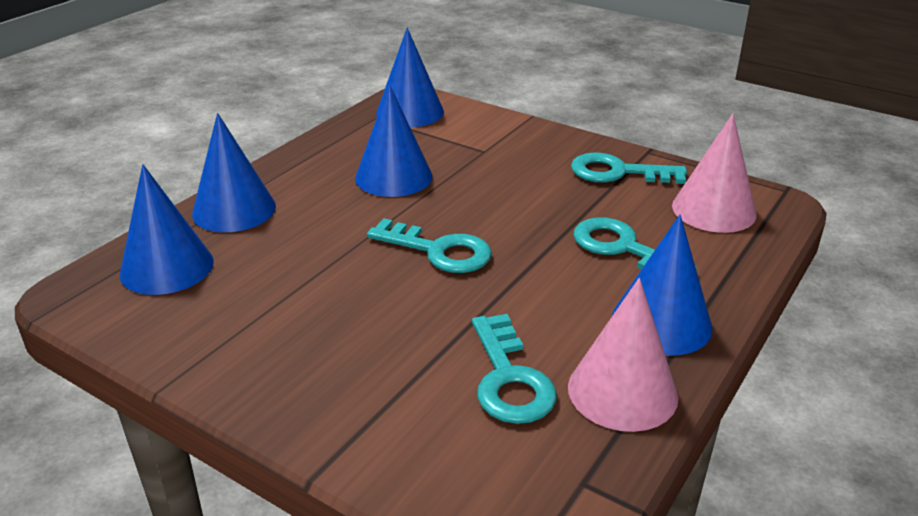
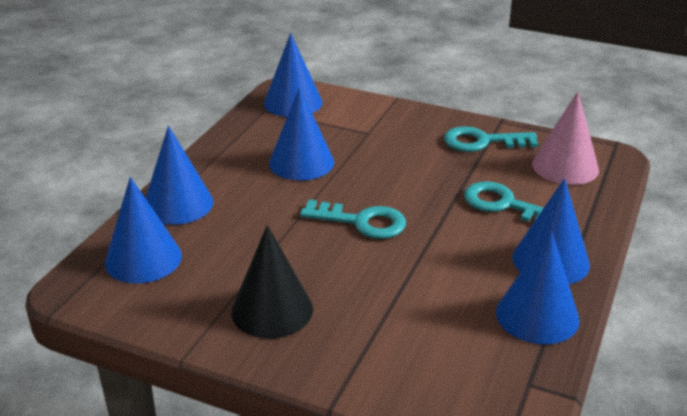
camera: 10 degrees left, 0 degrees up
(289, 344) = (272, 310): none -> black cone
(509, 378) = (451, 316): turquoise key -> none
(622, 391) = (537, 315): pink cone -> blue cone

